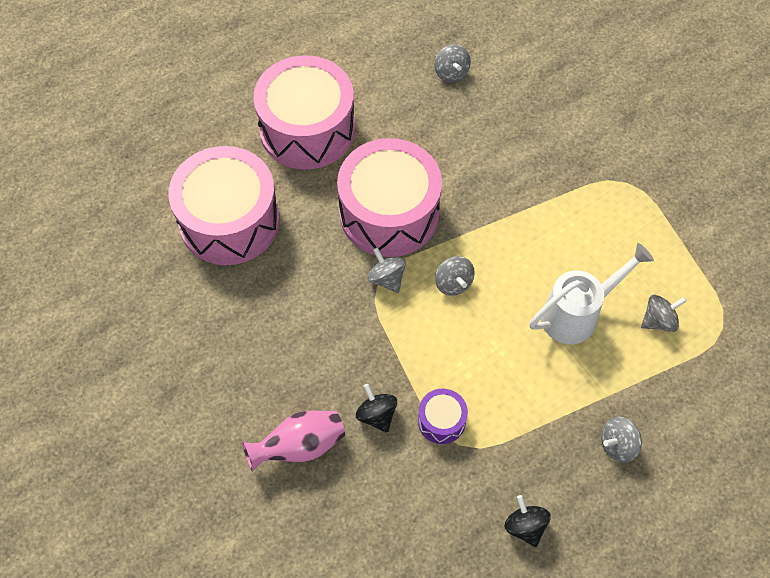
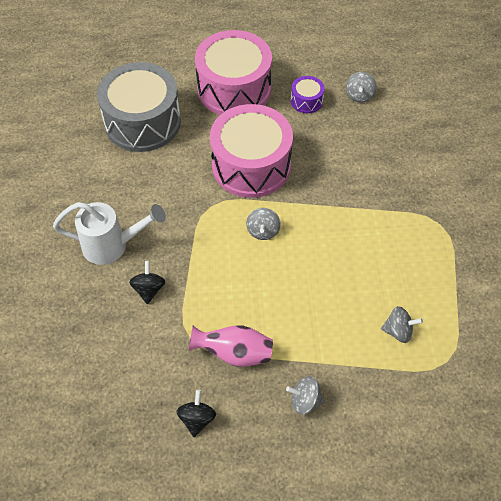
camera: 30 degrees right, 5 degrees down
(229, 221) = (142, 122): pink drum -> grey drum
(300, 446) = (84, 282): pink vase -> pink vase (234, 353)
(386, 278) = (219, 206): grey spinning top -> none
(441, 421) = (189, 316): purple drum -> purple drum (306, 101)
(577, 314) = (338, 295): white watering can -> white watering can (112, 245)

